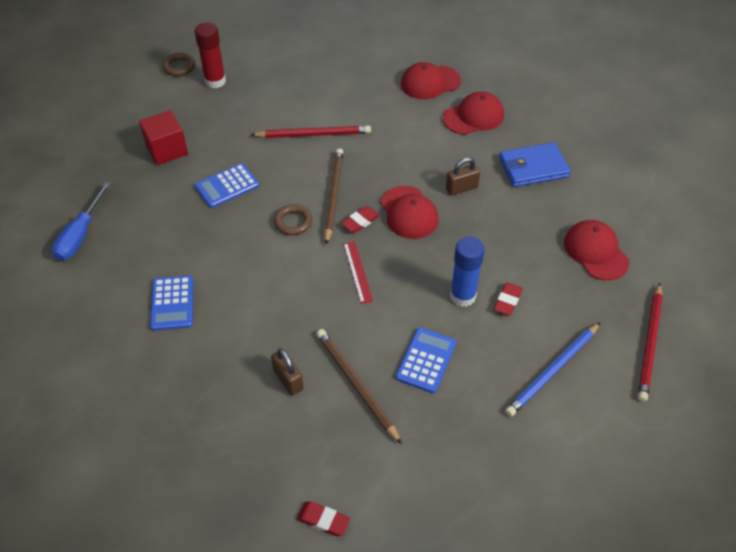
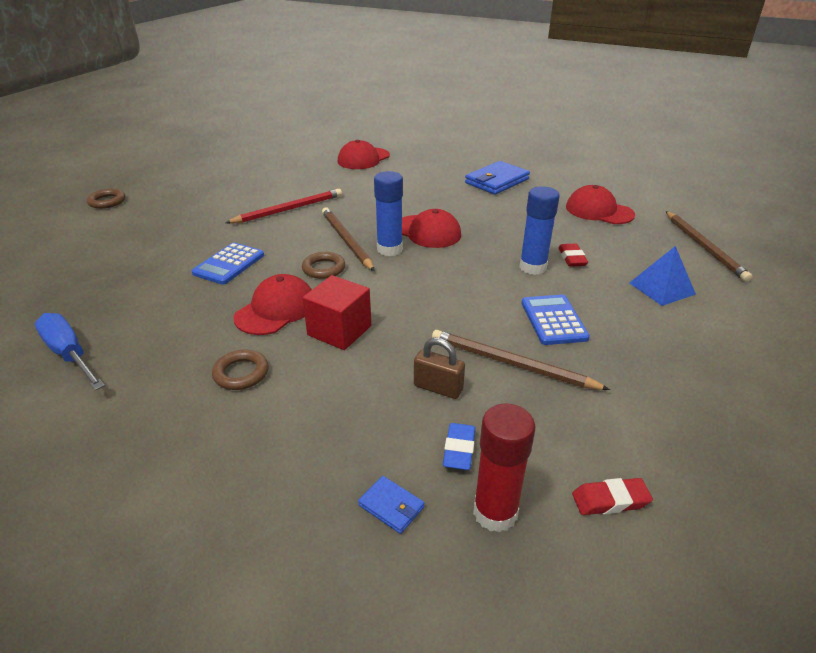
camera: 30 degrees left, 15 degrees down
(80, 235) = (69, 354): blue screwdriver -> blue screwdriver turned 150 degrees clockwise
(167, 150) = (136, 258): red cube -> red cube (339, 330)
(172, 303) = (241, 373): blue calculator -> brown ring
(193, 451) = (391, 506): none -> blue wallet
(215, 81) = (155, 202): red glue stick -> red glue stick (495, 513)
(262, 435) = (459, 450): none -> blue eraser
(357, 271) = (422, 282): red ruler -> none
(360, 222) = (389, 249): red eraser -> blue glue stick
(461, 188) = (455, 206): brown padlock -> none
(473, 117) = (419, 167): red cap -> red cap (276, 309)
(553, 371) = (661, 288): blue pencil -> blue pyramid
(650, 344) = (704, 247): red pencil -> brown pencil

